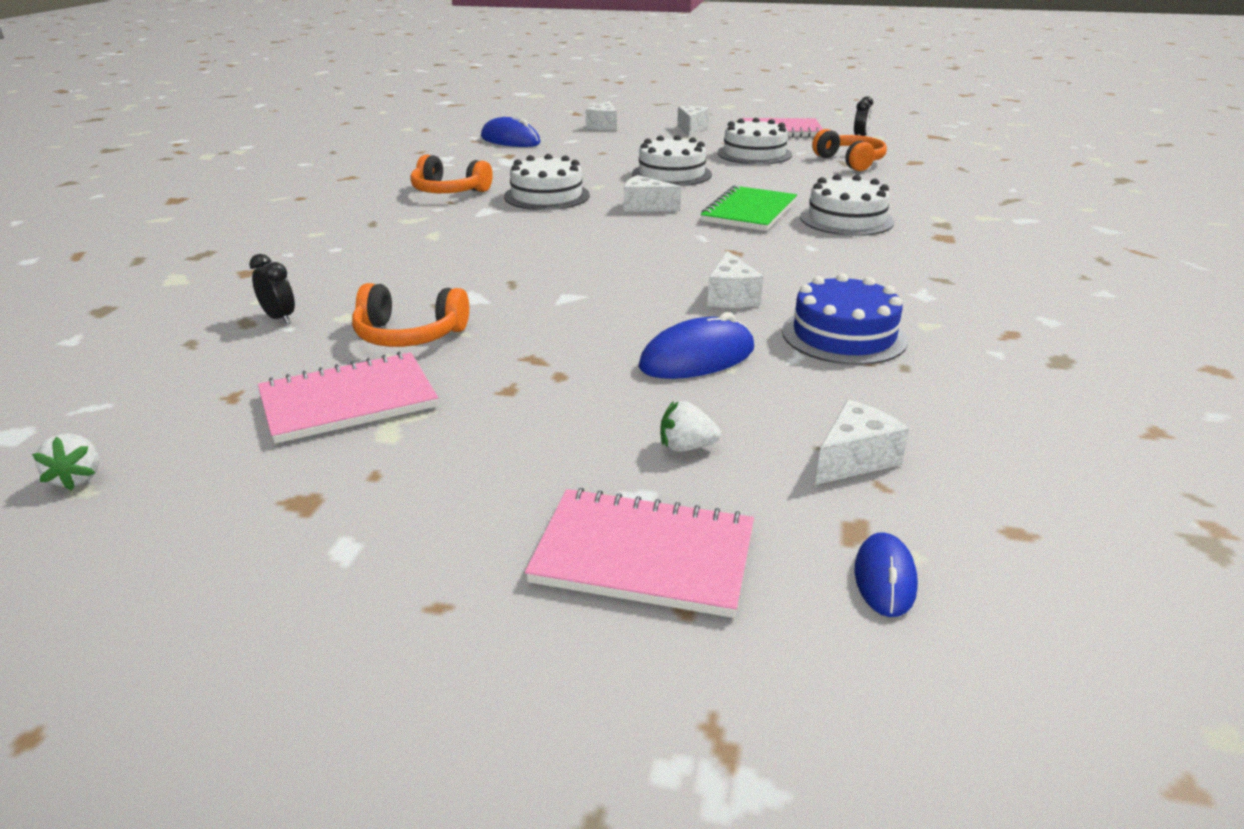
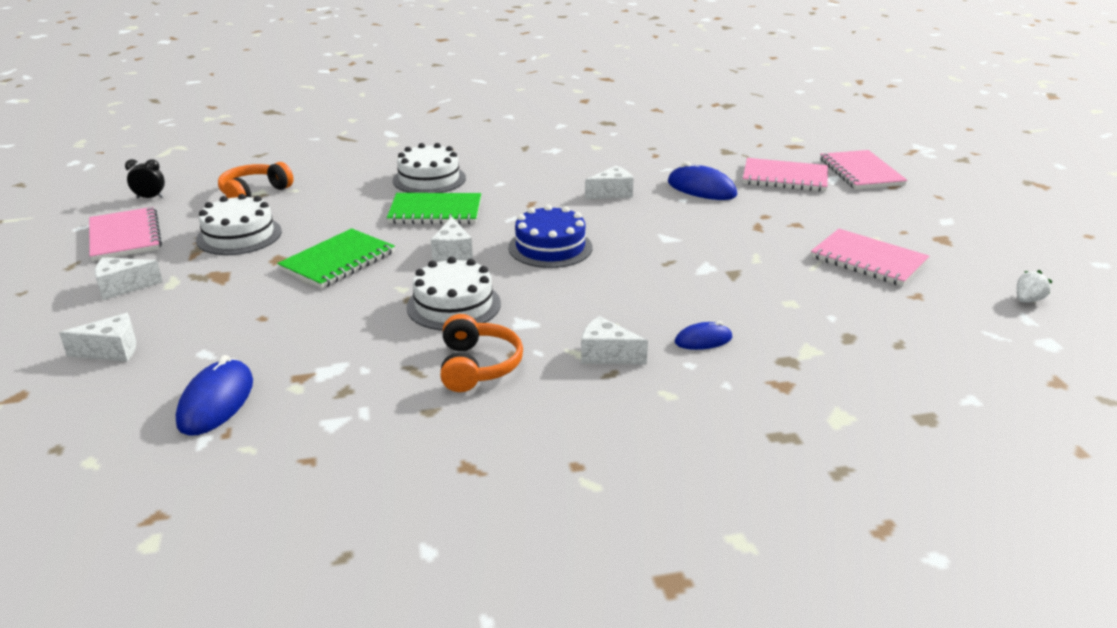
camera: 115 degrees left, 0 degrees up
(279, 318) = (826, 327): black clock -> none
(409, 335) = (782, 270): orange headphones -> none
(671, 174) = (338, 261): white cake -> green notebook
(686, 447) = (785, 177): white strawberry -> pink notebook
(844, 335) = (632, 162): blue cake -> blue cake (550, 247)
(854, 459) = (748, 150): white cheese -> white cheese (606, 355)
(884, 578) = (813, 140): blue mouse -> blue mouse (703, 340)

